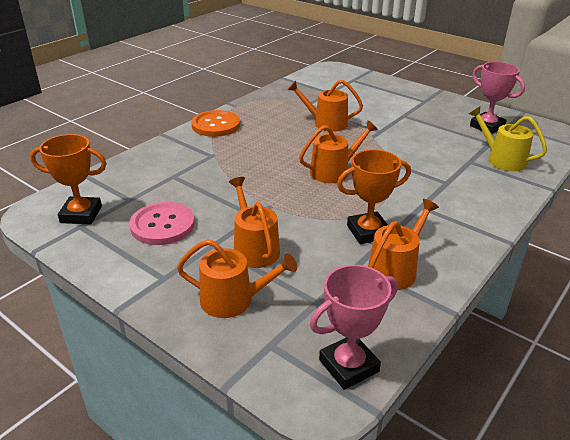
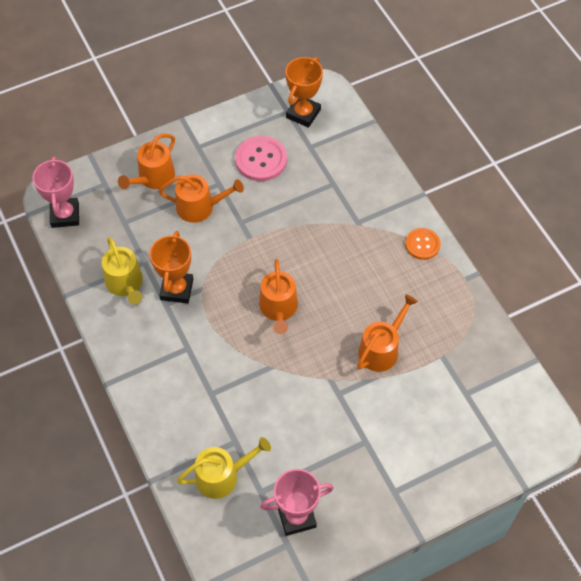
camera: 115 degrees right, 25 degrees up
(216, 125) = (422, 244): orange button -> orange button, size x0.64
(395, 269) = (125, 284): orange watering can -> yellow watering can

